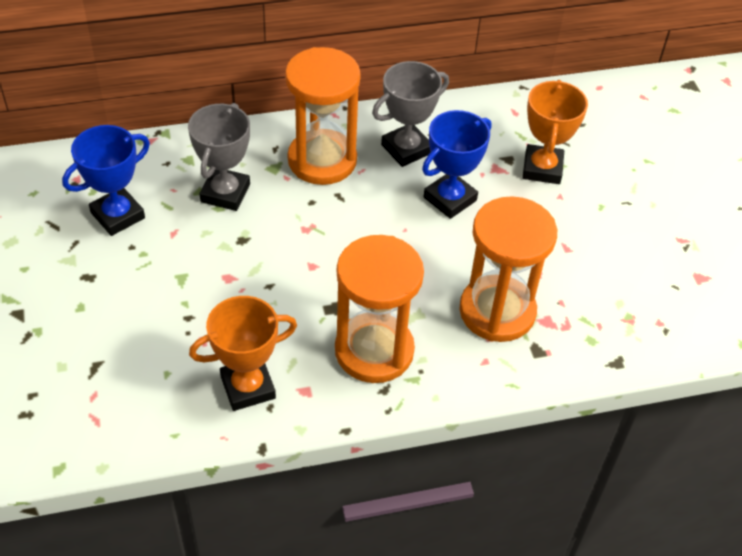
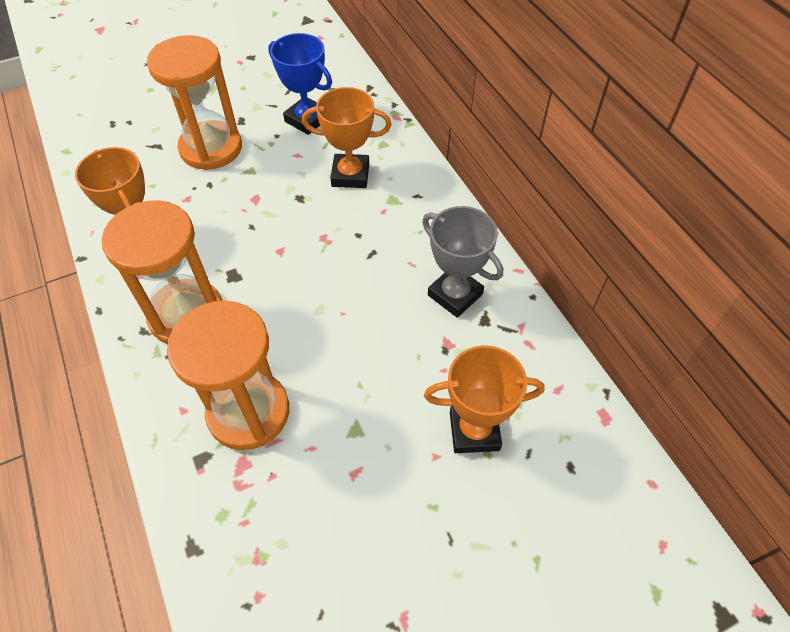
camera: 80 degrees right, 5 degrees up
(225, 193) = (350, 175): grey trophy -> orange trophy
(322, 160) = (414, 231): orange hourglass -> orange hourglass (211, 148)
(450, 199) = (395, 345): blue trophy -> none

